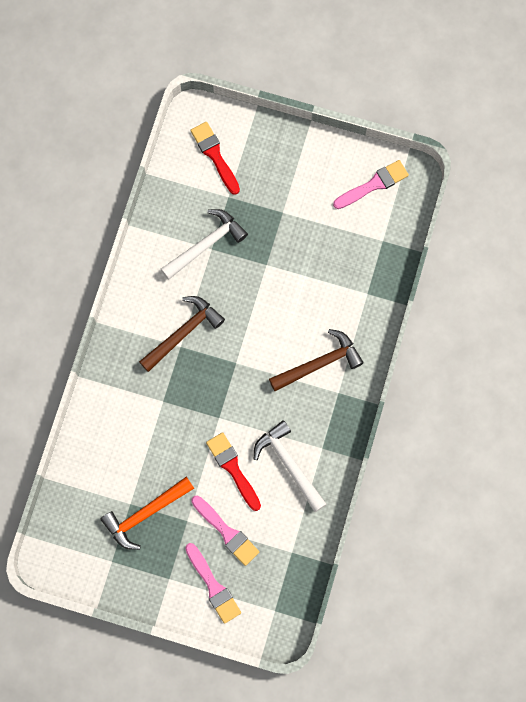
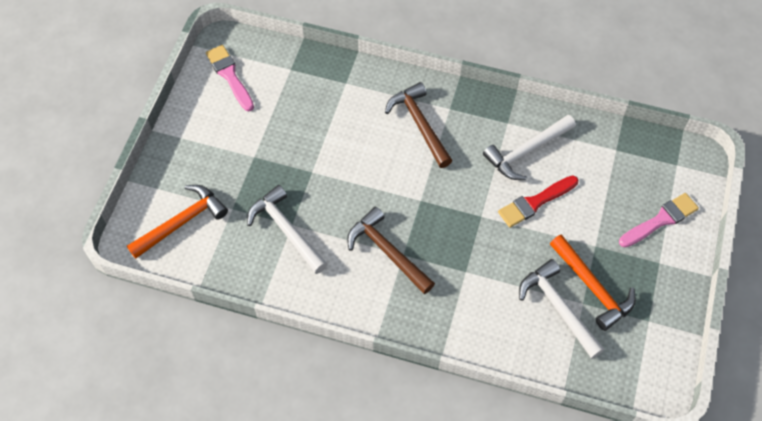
camera: 90 degrees left, 15 degrees down
(126, 481) = (558, 307): none -> white hammer
(215, 155) = (182, 222): red brush -> orange hammer
(226, 532) = (603, 208): pink brush -> none

